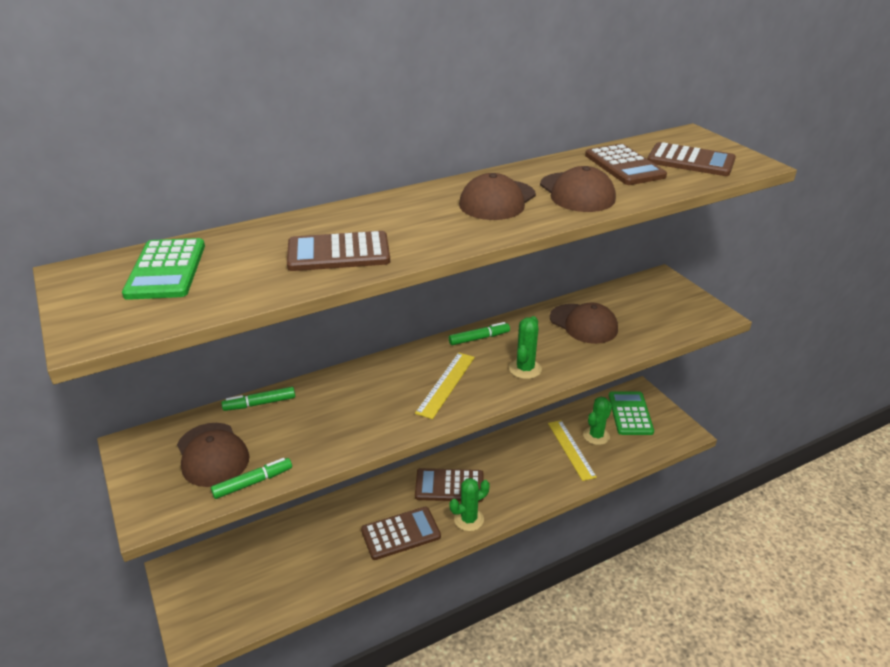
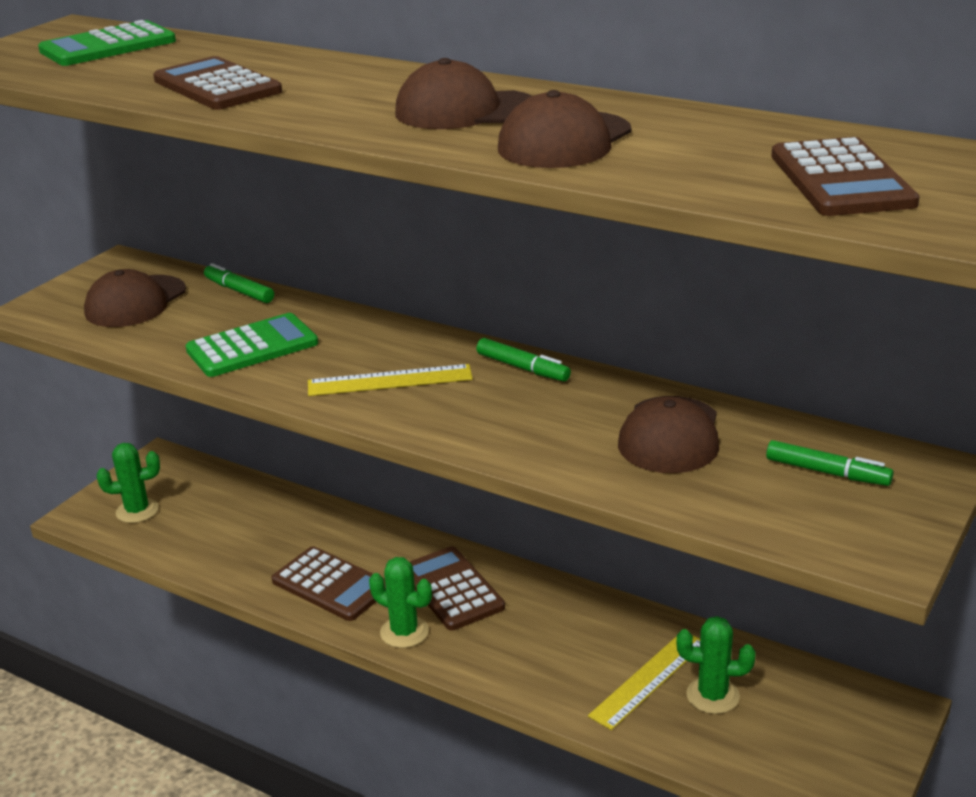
camera: 60 degrees right, 5 degrees down
(253, 482) = (109, 338): green marker -> green marker (827, 472)
(525, 369) = (489, 424): green cactus -> green cactus (137, 511)
(624, 166) = (725, 145): brown calculator -> none
(630, 414) = (818, 718): green calculator -> green calculator (252, 347)

